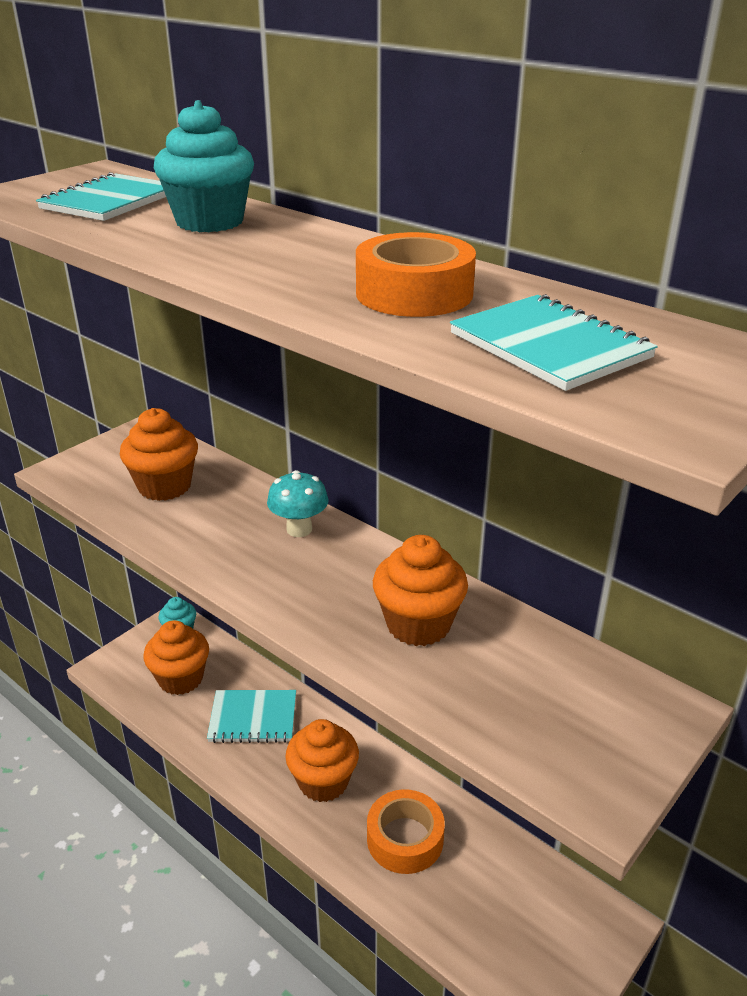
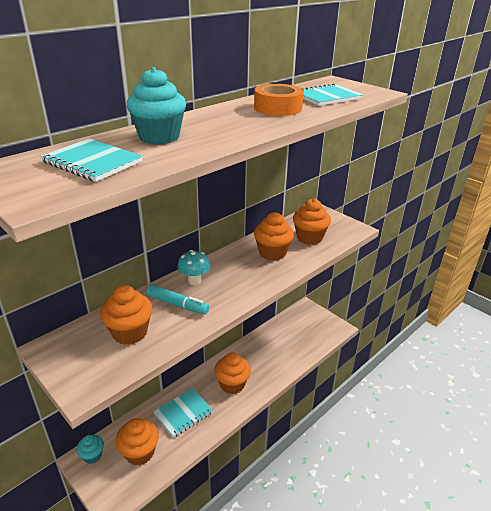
camera: 85 degrees left, 0 degrees up
(230, 519) = (177, 304): none -> turquoise marker
(253, 718) = (183, 413): turquoise notebook -> turquoise notebook turned 45 degrees clockwise
(405, 839) = (267, 358): orange tape -> none
(508, 689) = (309, 238): none -> orange cupcake

